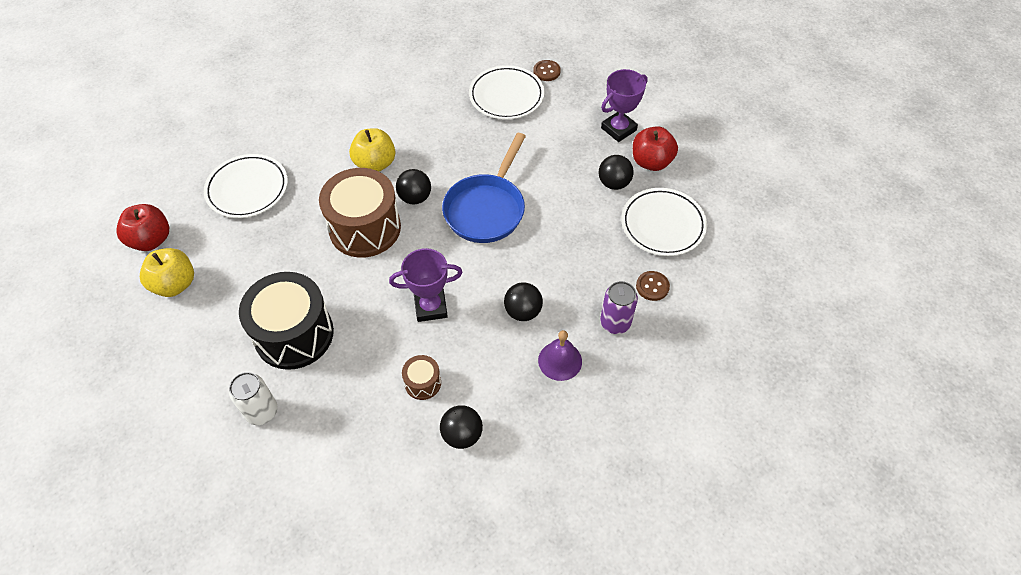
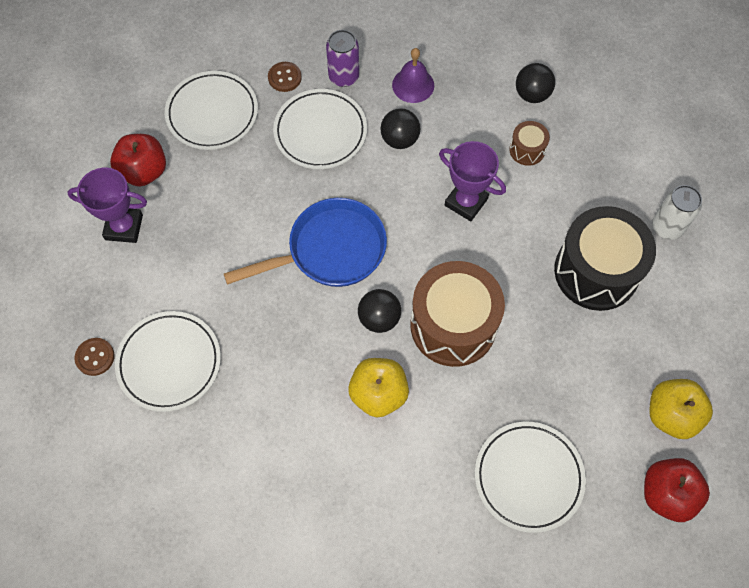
camera: 135 degrees left, 10 degrees up
(581, 271) = (320, 132): none -> white plate
(614, 183) = (200, 180): black ball -> none

